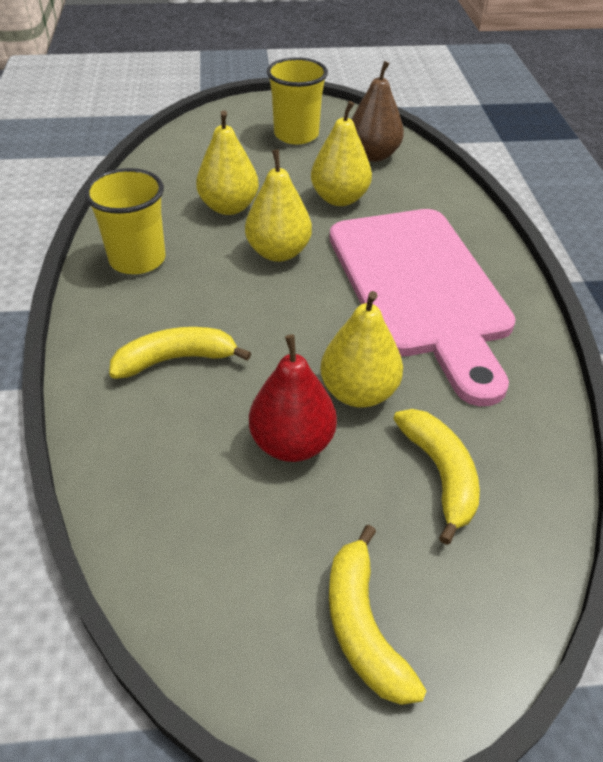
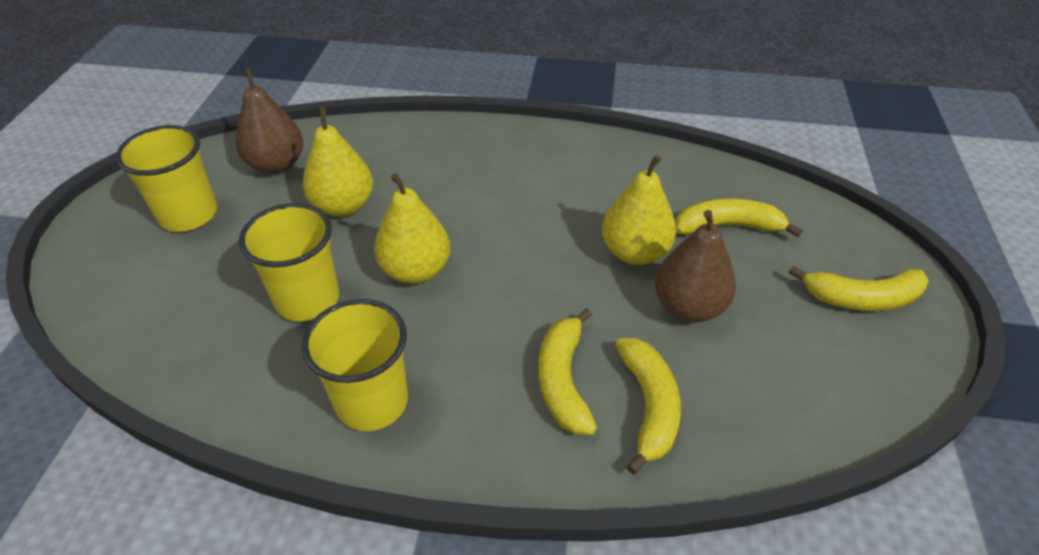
camera: 75 degrees left, 0 degrees up
(156, 421) = (649, 406): none -> yellow banana
(229, 207) = (307, 299): yellow pear -> yellow cup
(292, 443) = (688, 307): red pear -> brown pear
(420, 288) = (512, 184): pink cutting board -> none

